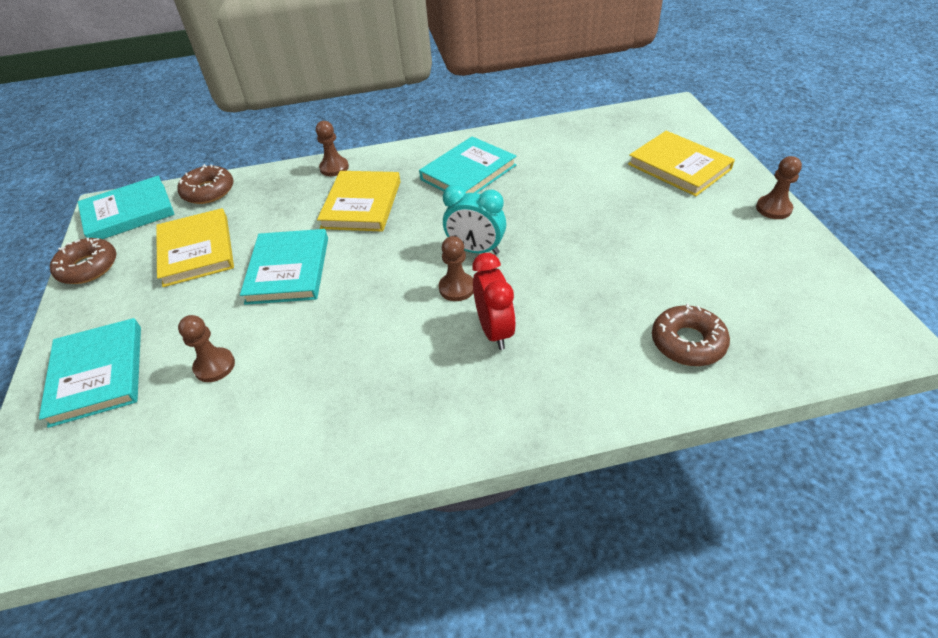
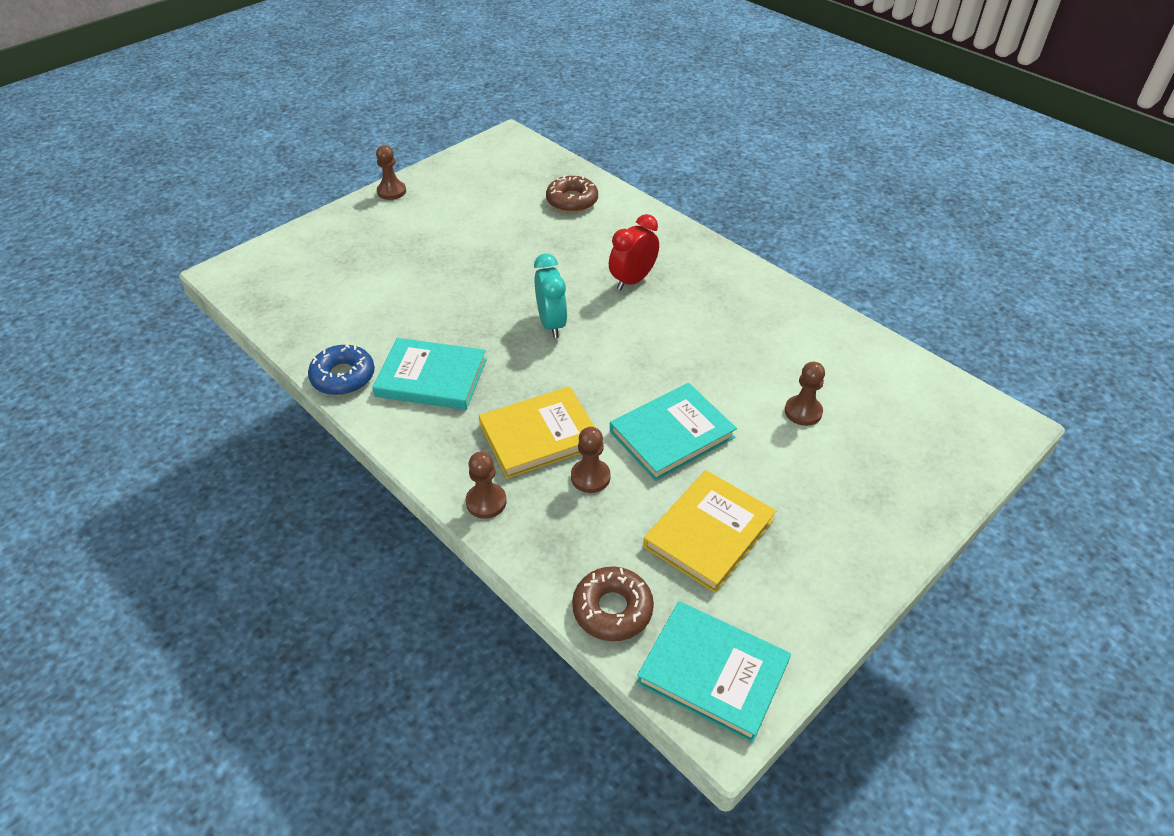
camera: 125 degrees left, 0 degrees up
(88, 267) = (815, 622): brown donut -> none
(98, 374) = (885, 484): turquoise book -> none
(457, 288) = (605, 316): brown pawn -> brown pawn (590, 477)
(505, 137) = (343, 376): none -> blue donut
(679, 167) = (349, 246): yellow book -> none

